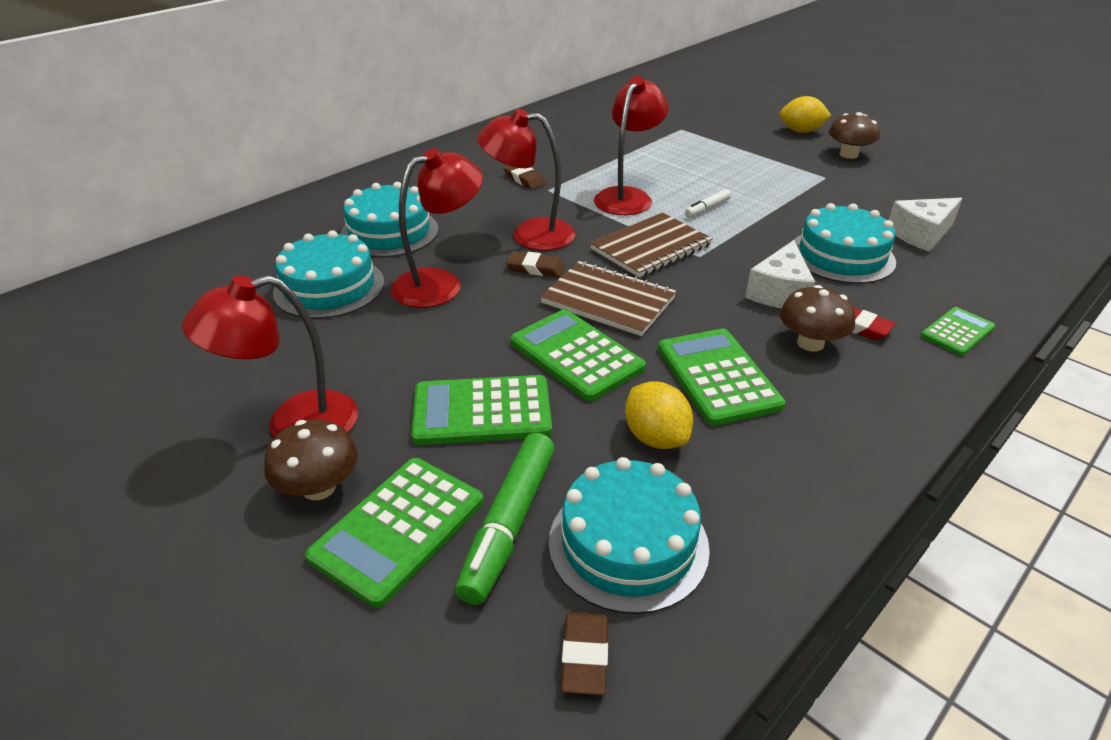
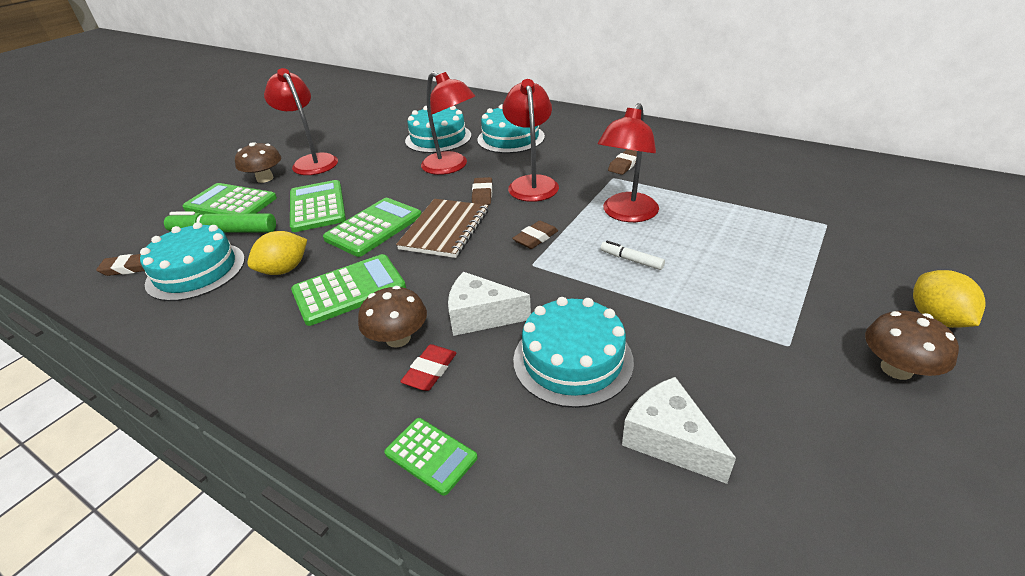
camera: 80 degrees right, 0 degrees up
(627, 196) = (626, 214): red lamp -> red lamp turned 105 degrees clockwise
(651, 247) = (535, 238): brown notebook -> brown eraser

